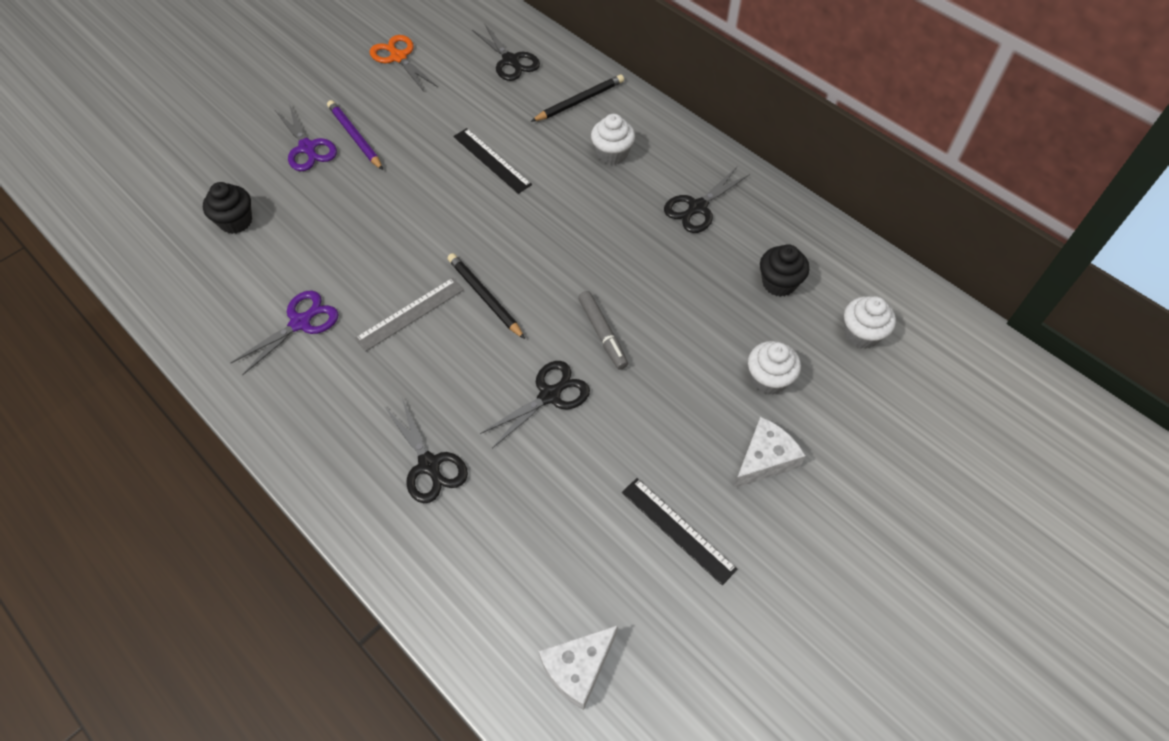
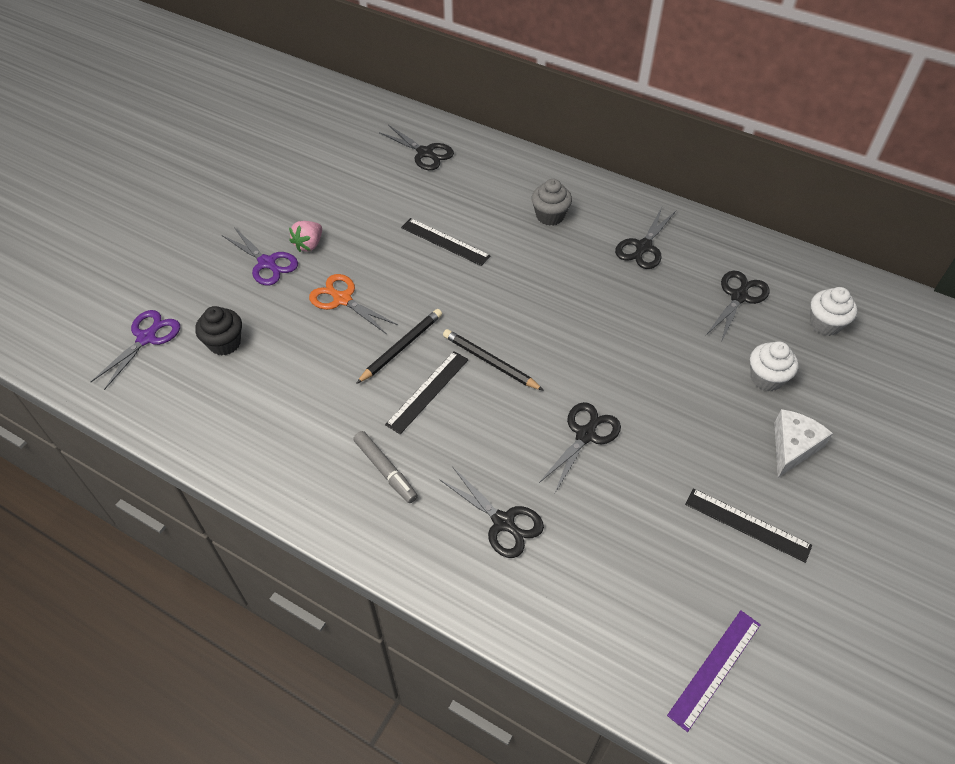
camera: 15 degrees left, 5 degrees down
(301, 322) = (327, 421): purple scissors -> purple scissors (147, 337)
(355, 137) = (309, 245): purple pencil -> pink strawberry
(398, 57) = (320, 167): orange scissors -> orange scissors (341, 299)
(410, 314) = (428, 391): grey ruler -> black ruler
(578, 668) = (714, 668): white cheese -> purple ruler
(580, 101) = (502, 176): black pencil -> black pencil (402, 347)
(602, 333) = (608, 371): grey marker -> grey marker (385, 470)
(612, 154) = (550, 216): white cupcake -> grey cupcake
(779, 283) = (739, 296): black cupcake -> black scissors

